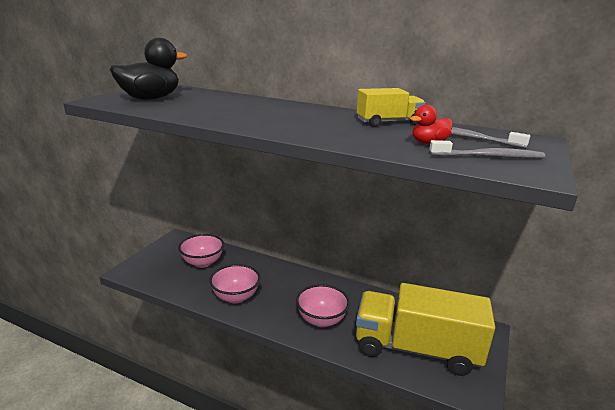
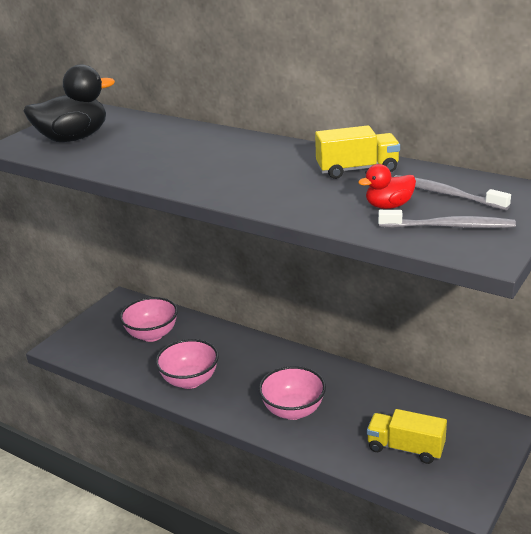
camera: 10 degrees right, 5 degrees up
(416, 349) = (405, 448): yellow truck -> yellow truck, size x0.49

